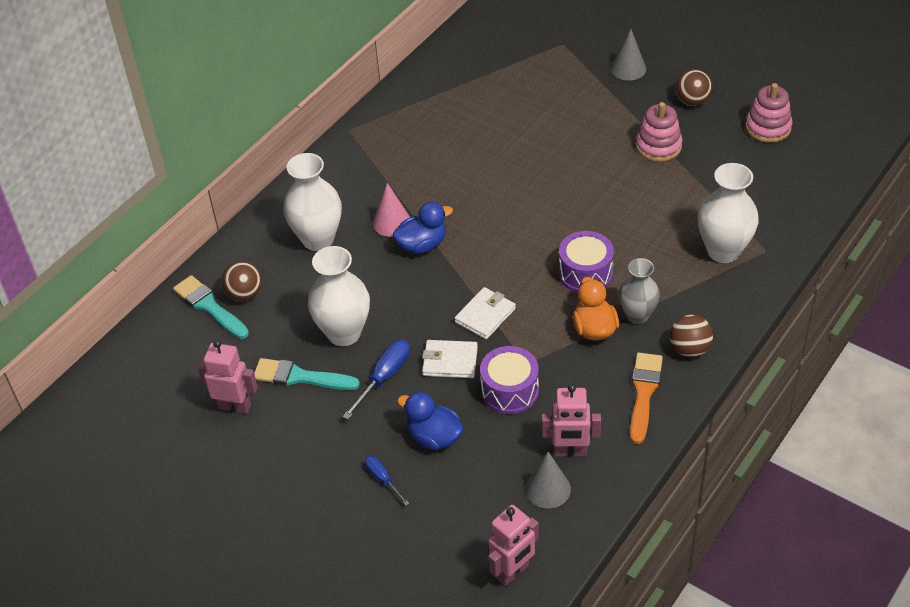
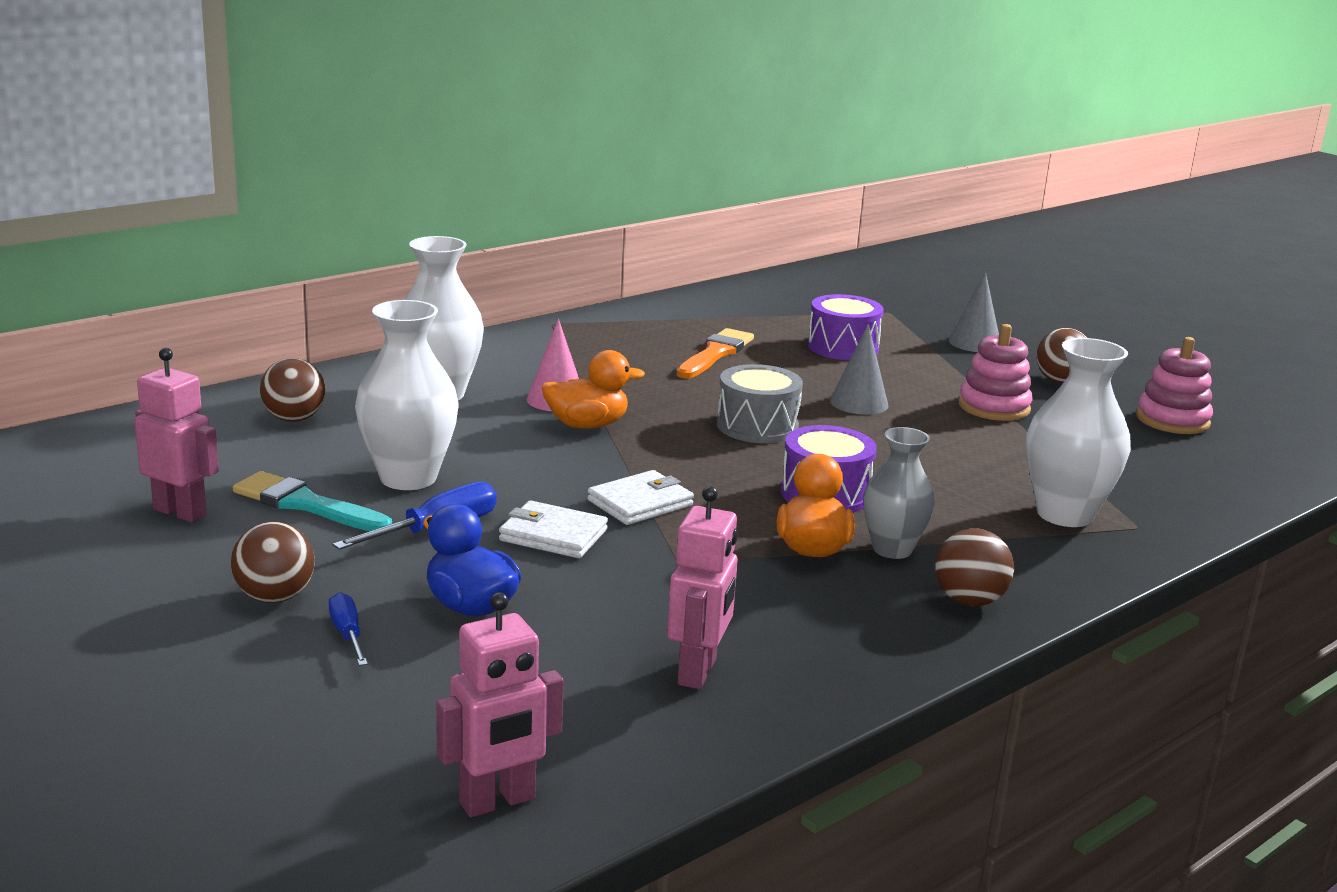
camera: 10 degrees right, 25 degrees down
(209, 306) = (234, 419): turquoise brush -> none
(329, 462) = (275, 597): none -> brown ball
(422, 245) = (587, 425): blue duck -> orange duck
(509, 390) = (632, 583): purple drum -> purple drum (843, 347)
(523, 213) = (757, 426): none -> grey drum
(547, 489) = (630, 708): grey cone -> grey cone (859, 403)
(570, 452) = (698, 672): pink robot -> pink robot turned 90 degrees counterclockwise
(644, 393) = (866, 632): orange brush -> orange brush (715, 354)

